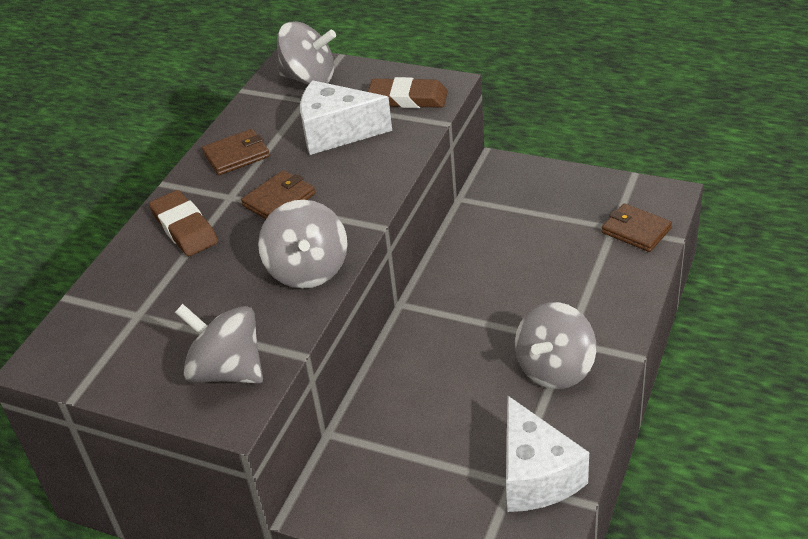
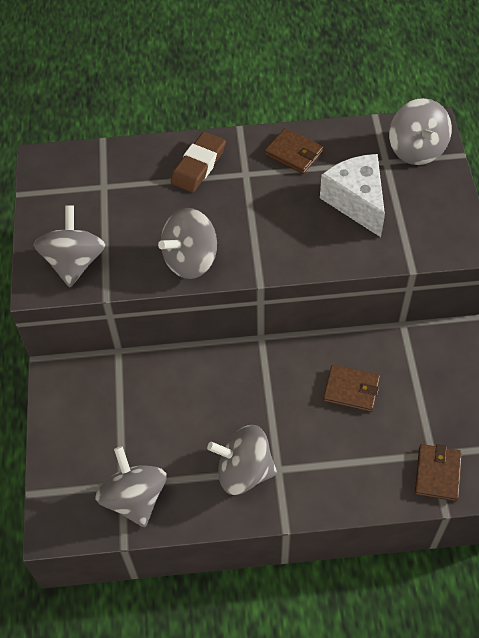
camera: 60 degrees right, 15 degrees up
(279, 200) = (257, 205): brown wallet -> brown wallet (351, 390)
(408, 98) = (429, 229): brown eraser -> none
(535, 475) = (135, 498): white cheese -> grey spinning top

